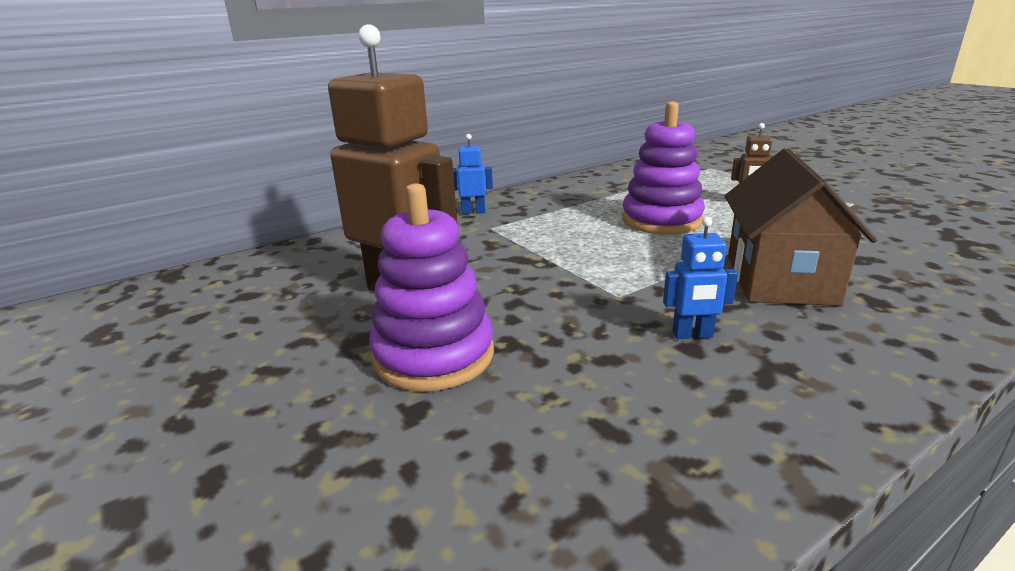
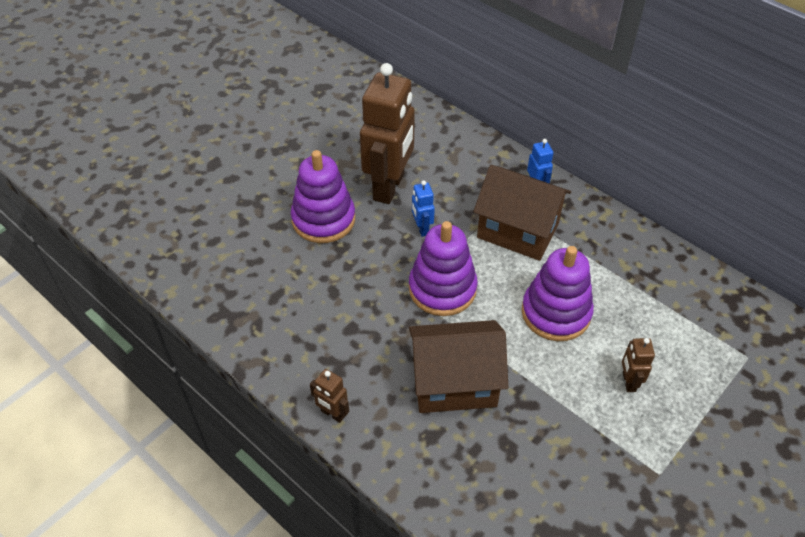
camera: 75 degrees right, 25 degrees up
(535, 225) = (517, 231): none -> brown house
(617, 272) = (442, 289): none -> purple stacking toy
(692, 335) = (365, 329): blue robot -> blue robot (422, 228)
(884, 380) = (332, 414): none -> brown robot

